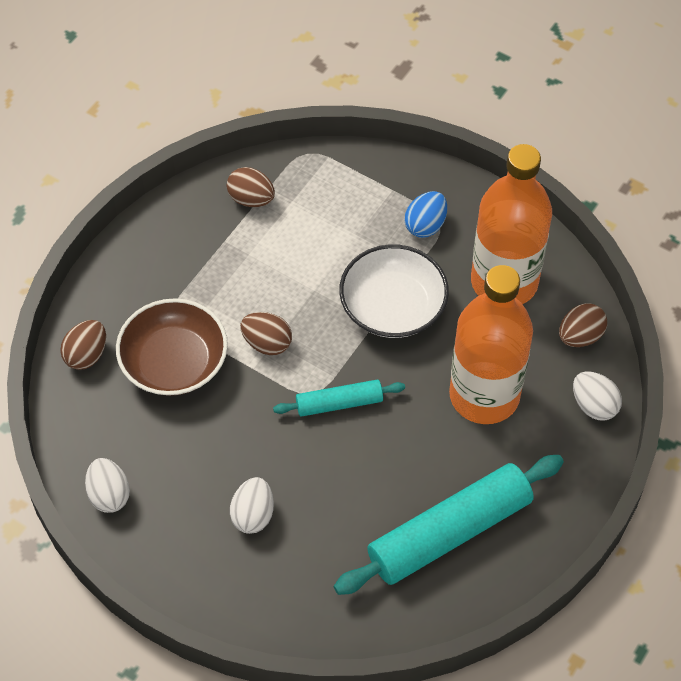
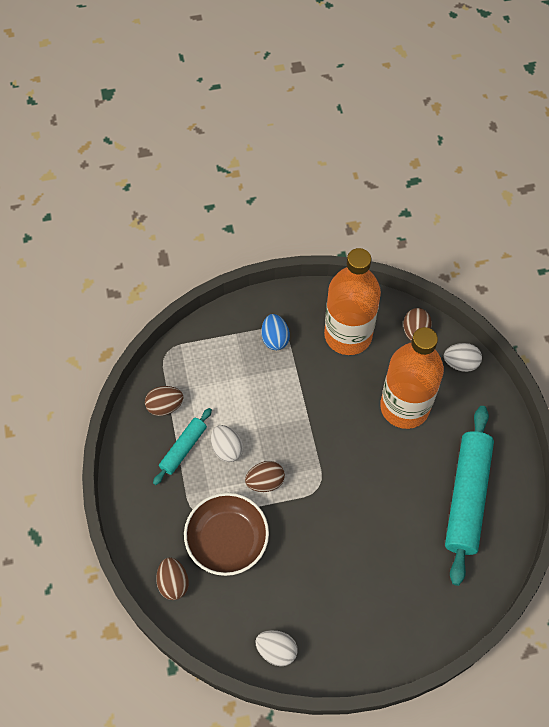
camera: 45 degrees left, 5 degrees up
(253, 515) = (363, 585): white egg -> white egg (227, 449)
(339, 403) = (339, 480): turquoise rolling pin -> turquoise rolling pin (183, 449)
(393, 307) = (307, 400): white bowl -> none

